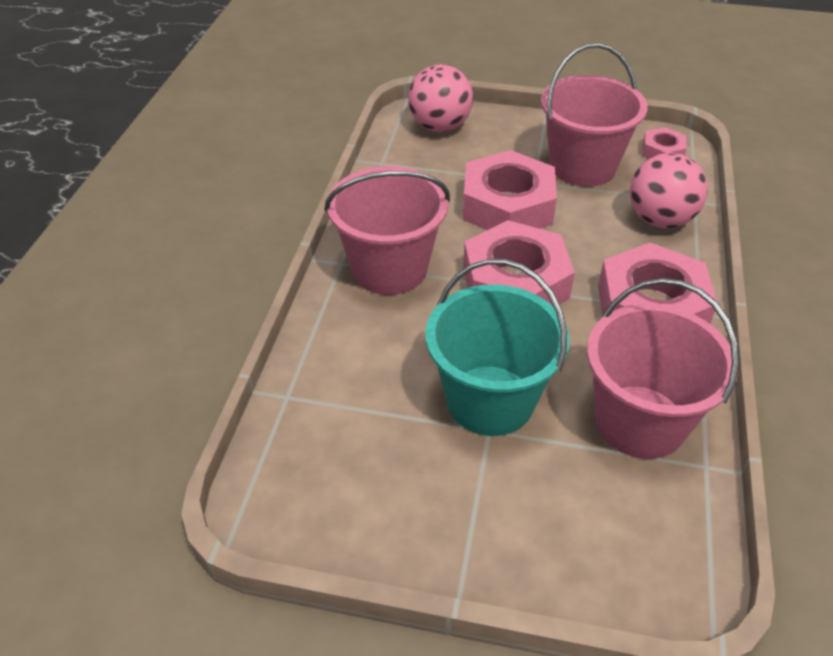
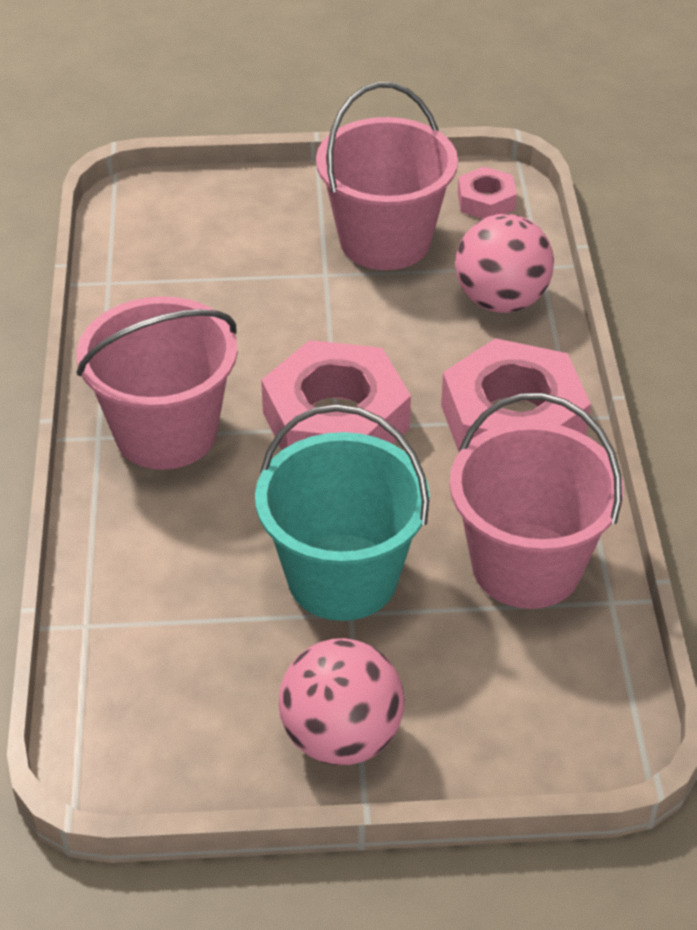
camera: 15 degrees left, 0 degrees up
(439, 126) = (174, 212): pink ball -> pink ball (341, 737)
(507, 205) = (298, 315): pink nut -> none

